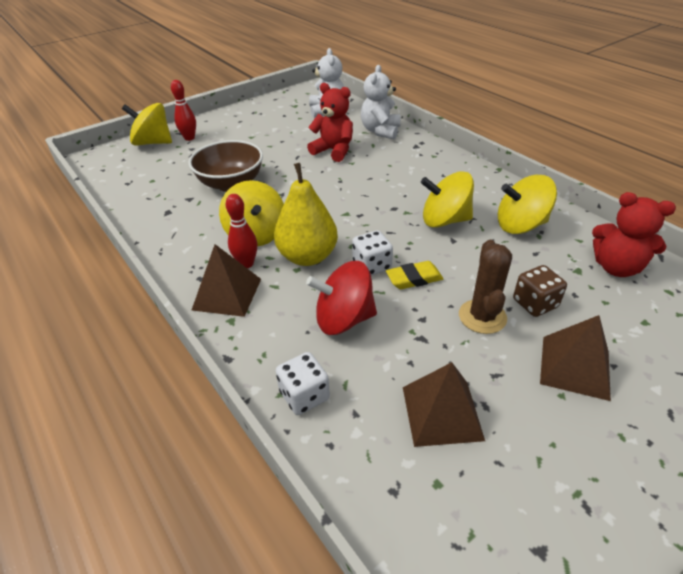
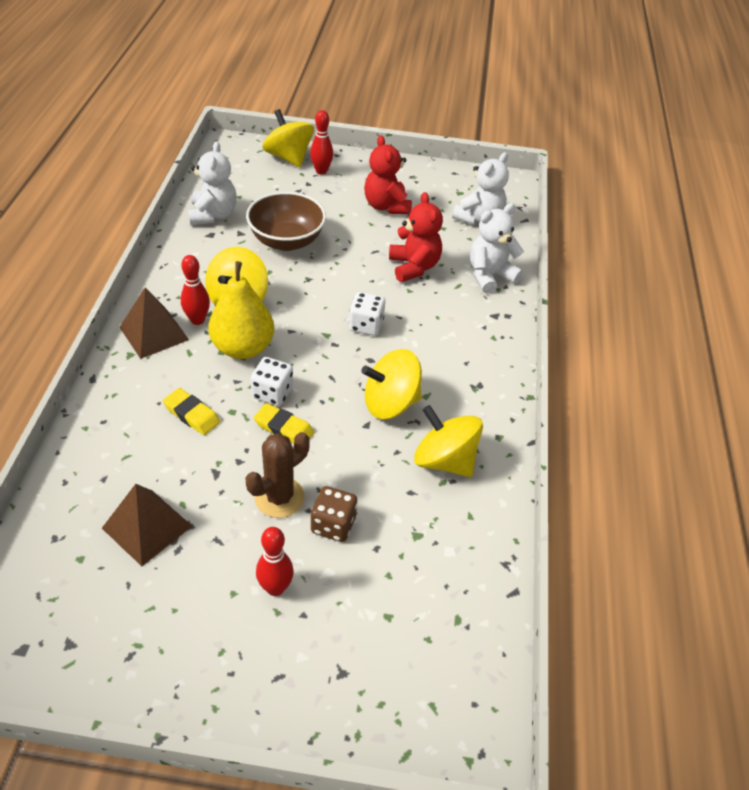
camera: 40 degrees right, 5 degrees up
(150, 200) = (213, 215): none -> white teddy bear
(304, 395) = (95, 441): white dice -> white dice (366, 325)
(344, 319) = (192, 414): red spinning top -> yellow eraser
(444, 220) = (390, 403): yellow spinning top -> yellow spinning top turned 60 degrees counterclockwise
(575, 367) = (275, 588): brown pyramid -> red bowling pin
(616, 267) = (453, 563): red teddy bear -> red teddy bear (386, 206)

